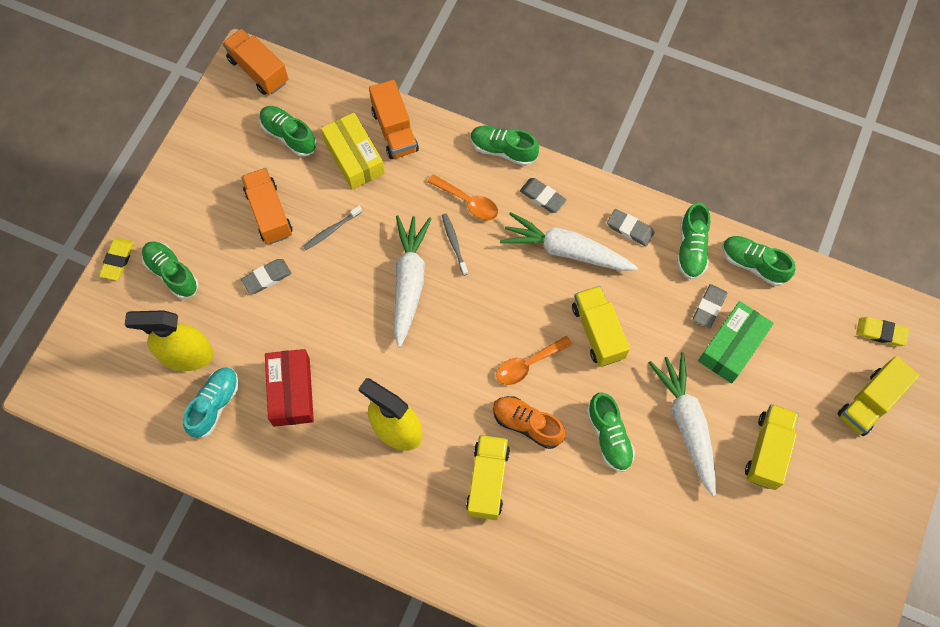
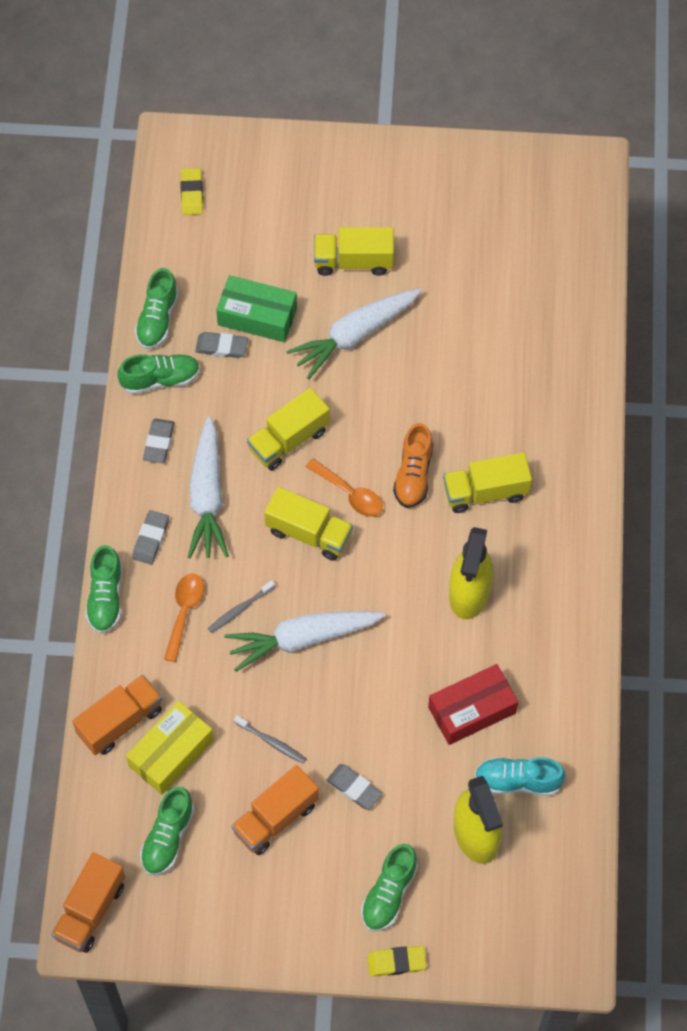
camera: 110 degrees left, 5 degrees down
(609, 436) = (395, 399): green shoe -> none
(870, 402) = (269, 189): yellow truck -> yellow truck (309, 533)

